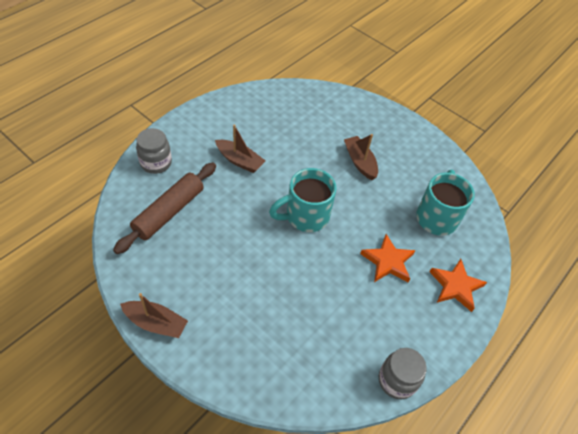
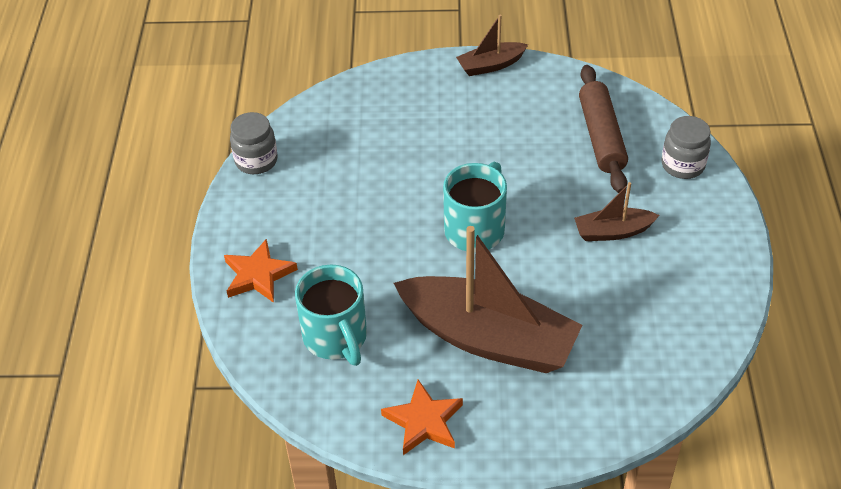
camera: 145 degrees right, 5 degrees down
(360, 162) = (488, 338): brown boat -> brown boat, size x2.12
(388, 261) = (348, 248): orange star -> orange star (424, 421)

